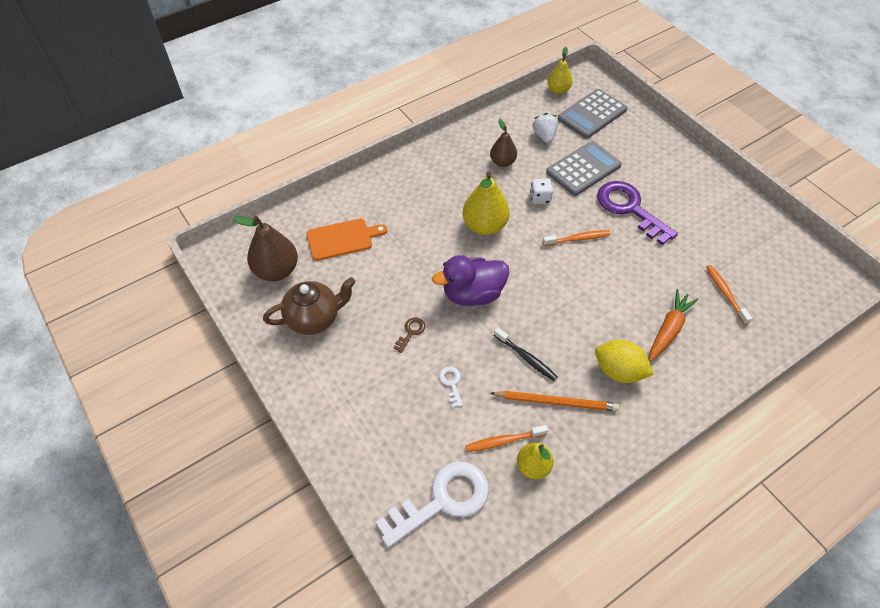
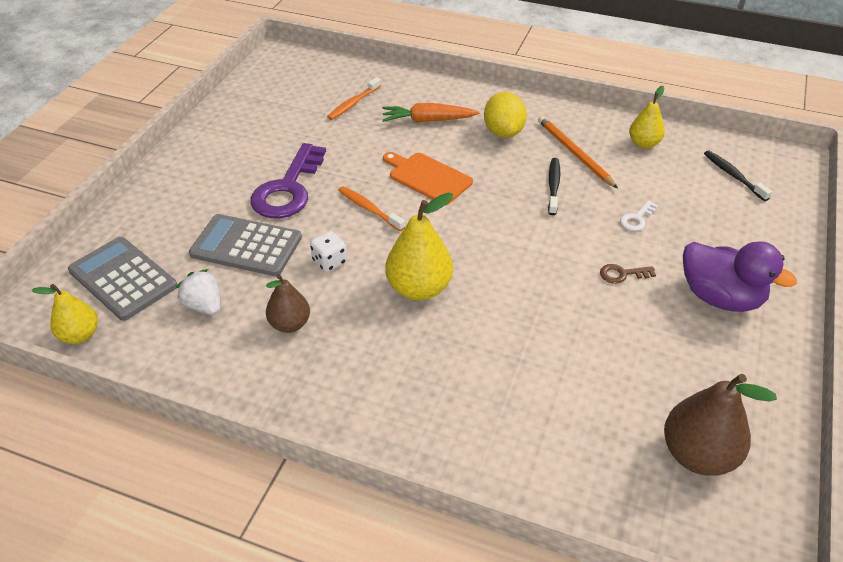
camera: 125 degrees left, 10 degrees down
(314, 318) = (705, 365): brown teapot -> none
(342, 239) = (576, 415): orange cutting board -> orange cutting board (427, 177)
(442, 500) = (733, 176): white key -> black toothbrush
(473, 294) = (524, 252): purple duck -> purple duck (720, 297)
(504, 441) = (644, 166): orange toothbrush -> none
(544, 136) = (204, 306): white strawberry -> white strawberry turned 90 degrees clockwise
(592, 114) = (123, 278): grey calculator -> grey calculator turned 150 degrees counterclockwise

